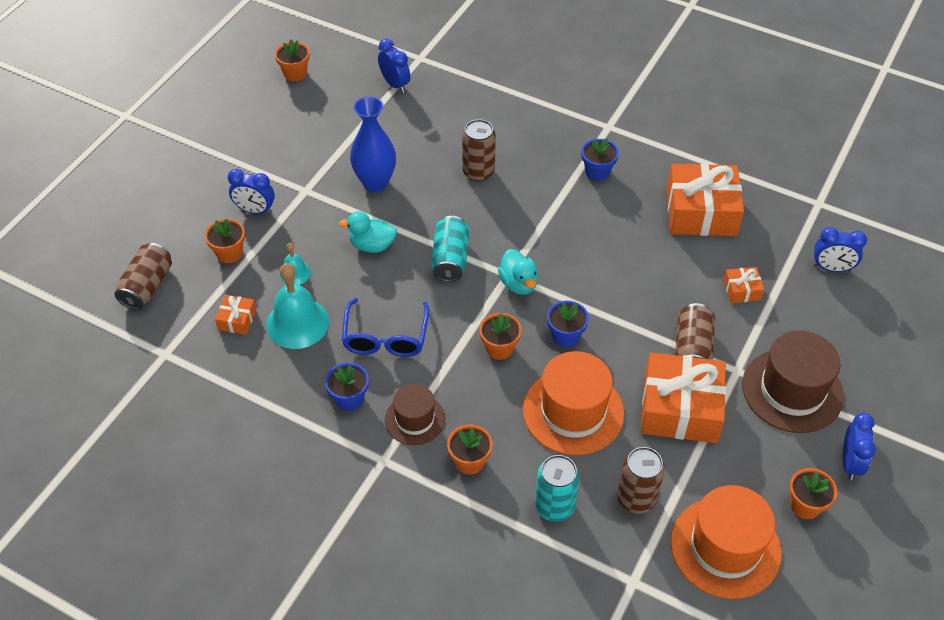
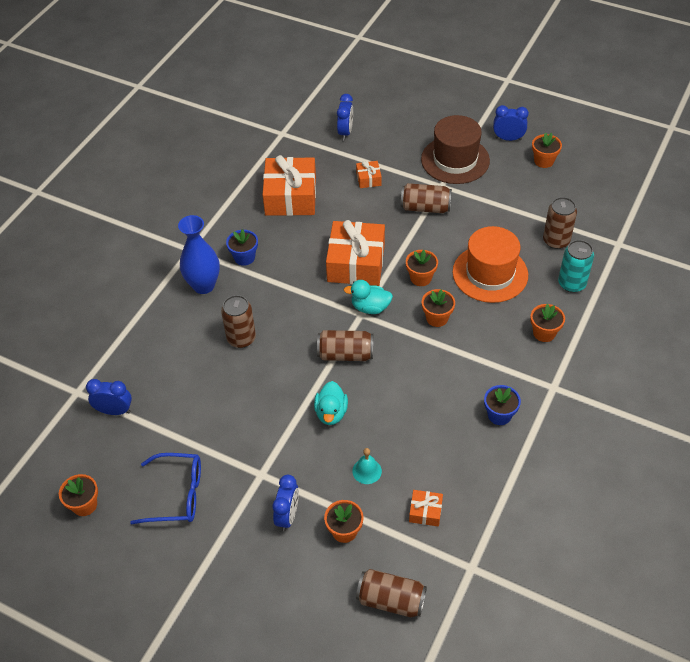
camera: 90 degrees left, 0 degrees up
(297, 323) = (425, 462): turquoise bell -> none
(375, 182) = (252, 417): blue vase -> blue vase (203, 285)
(385, 337) = (434, 394): blue glasses -> blue glasses (177, 494)
(395, 84) = (114, 411): blue clock -> blue clock turned 45 degrees clockwise
(415, 419) = (512, 369): brown hat -> none
(450, 259) = (345, 354): turquoise can -> brown can
(518, 284) = (370, 307): turquoise duck -> turquoise duck turned 150 degrees counterclockwise
(565, 336) = (420, 278): blue flower pot -> orange flower pot
(680, 408) = (478, 216): orange gift -> orange gift (356, 263)
(725, 547) = (582, 199): orange hat -> none

